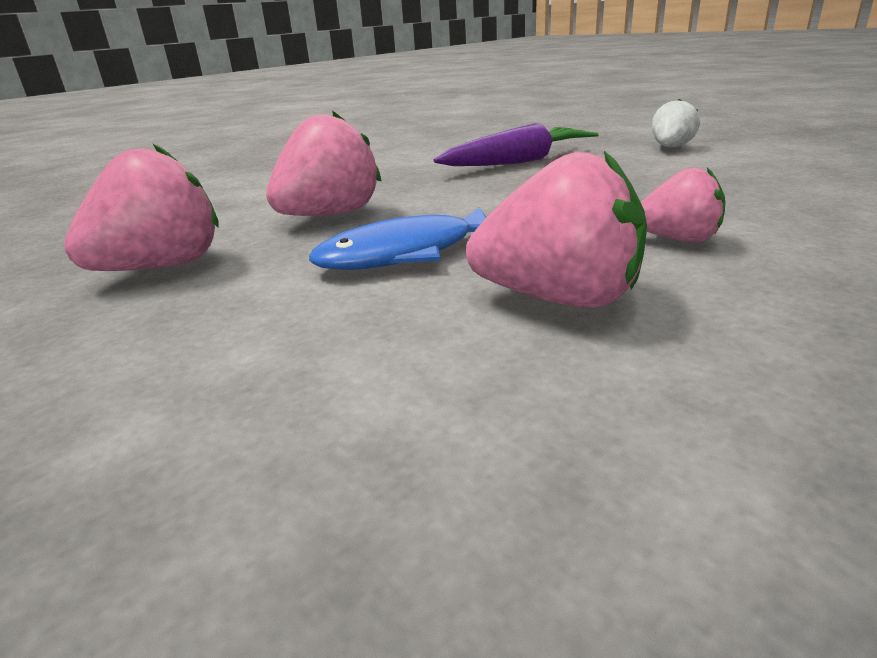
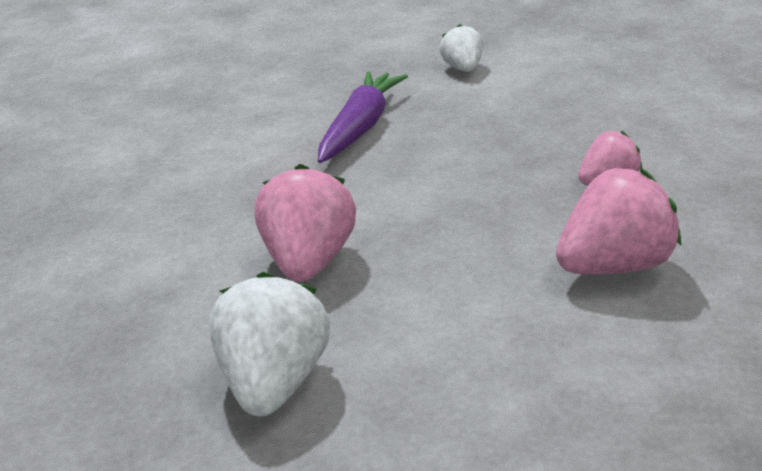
camera: 40 degrees left, 5 degrees up
(162, 267) = (275, 382): pink strawberry -> white strawberry
(406, 254) = (456, 273): blue fish -> none

